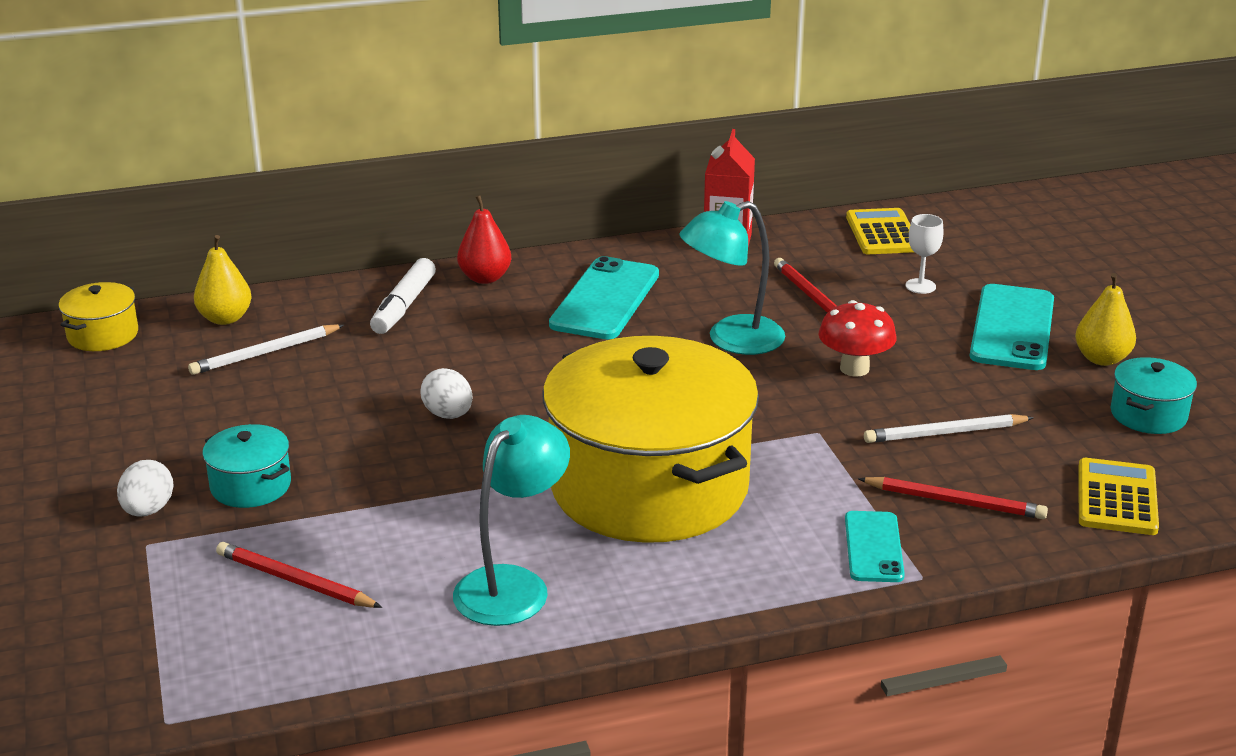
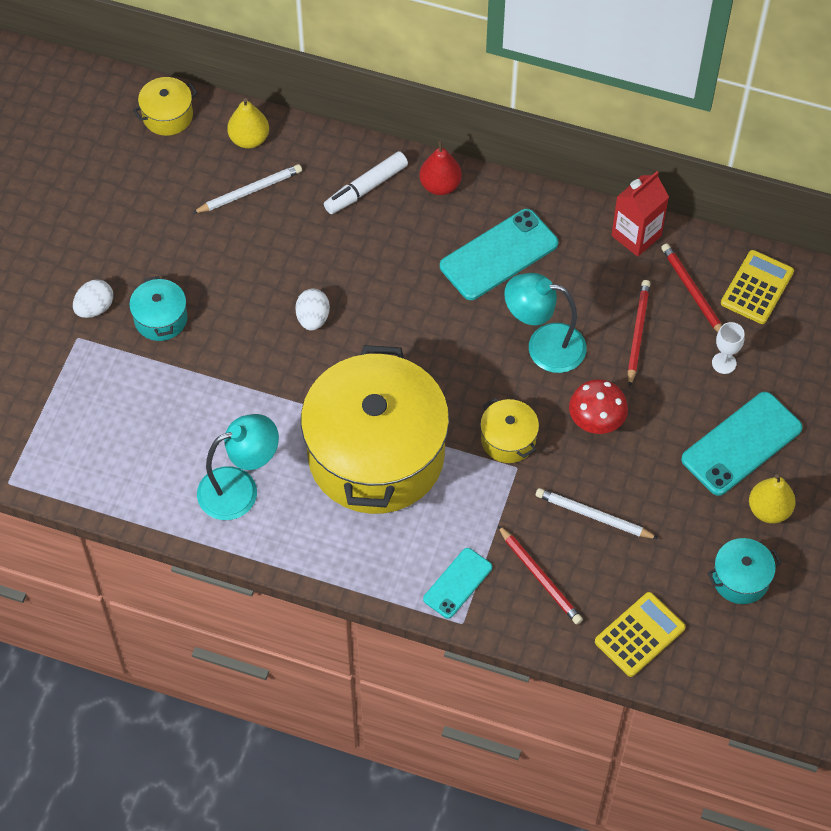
camera: 35 degrees right, 30 degrees up
(265, 353) = (249, 191): white pencil -> white pencil turned 150 degrees clockwise
(295, 581) = (133, 415): red pencil -> red pencil (692, 292)
(782, 416) = (508, 439): none -> yellow pot

